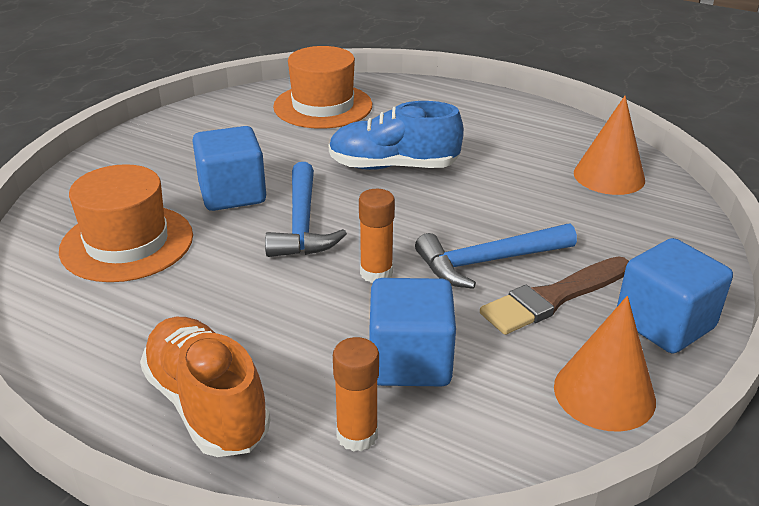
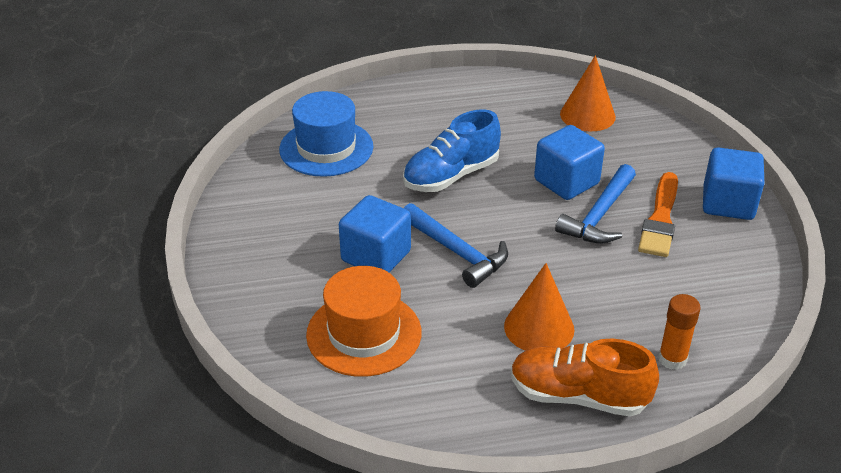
camera: 40 degrees left, 5 degrees up
(323, 106) = (326, 148): orange hat -> blue hat
(376, 273) = (550, 260): orange glue stick -> none
(410, 361) = (642, 302): blue cube -> blue cube (566, 182)
(553, 298) = (660, 219): brown brush -> orange brush
(604, 393) = (748, 261): orange cone -> orange cone (539, 327)

